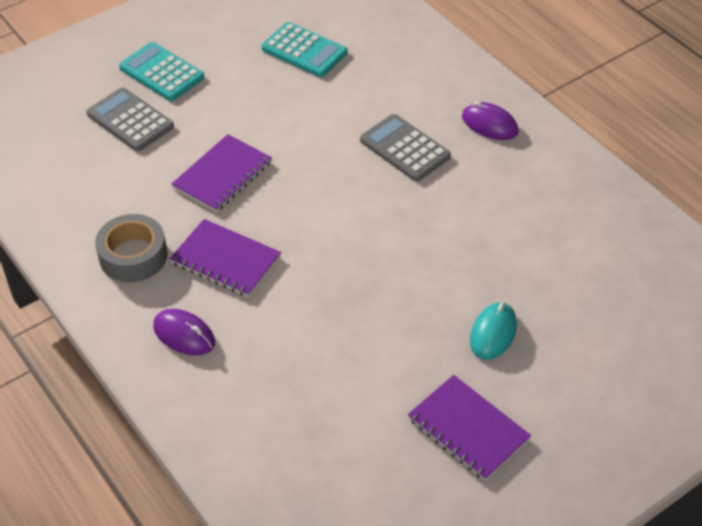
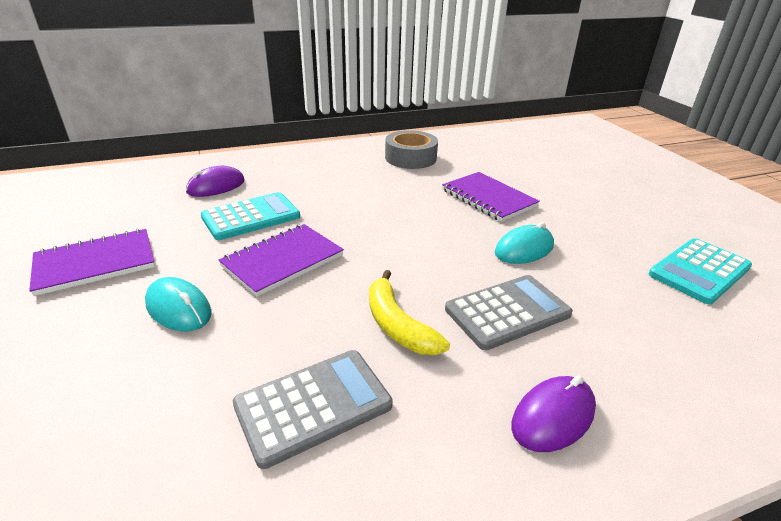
camera: 105 degrees right, 15 degrees down
(130, 120) = (566, 171): grey calculator -> grey calculator (313, 405)
(161, 72) = (635, 189): turquoise calculator -> turquoise calculator (251, 217)
(184, 335) = (323, 165): purple mouse -> purple mouse (216, 186)
(226, 260) = (386, 187): purple notebook -> purple notebook (283, 261)
(314, 144) = (524, 249): none -> turquoise mouse
(447, 202) = (397, 325): none -> yellow banana

